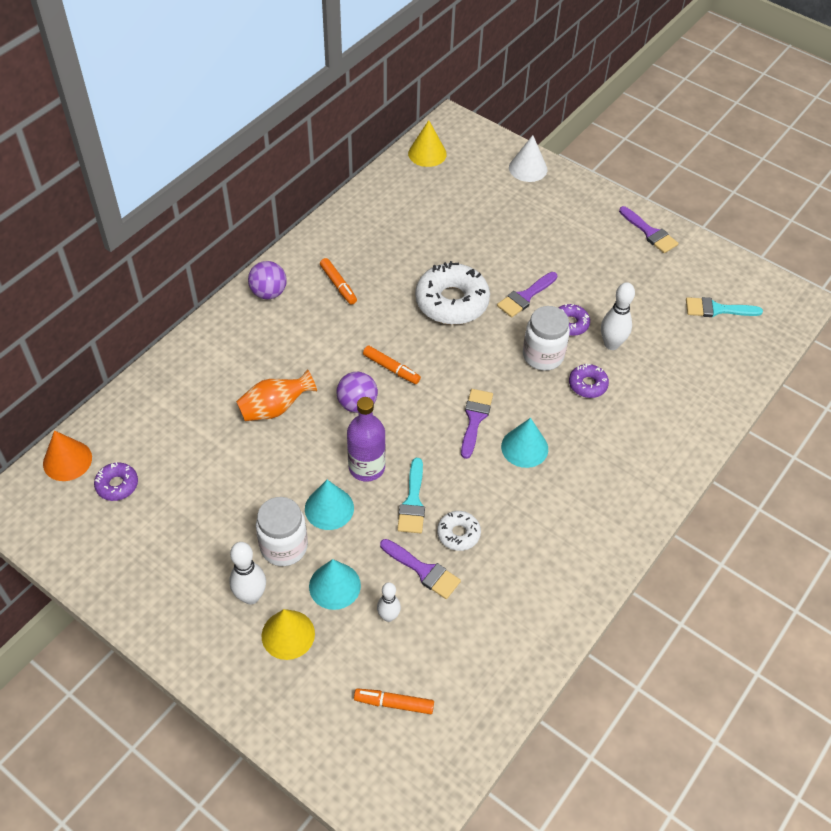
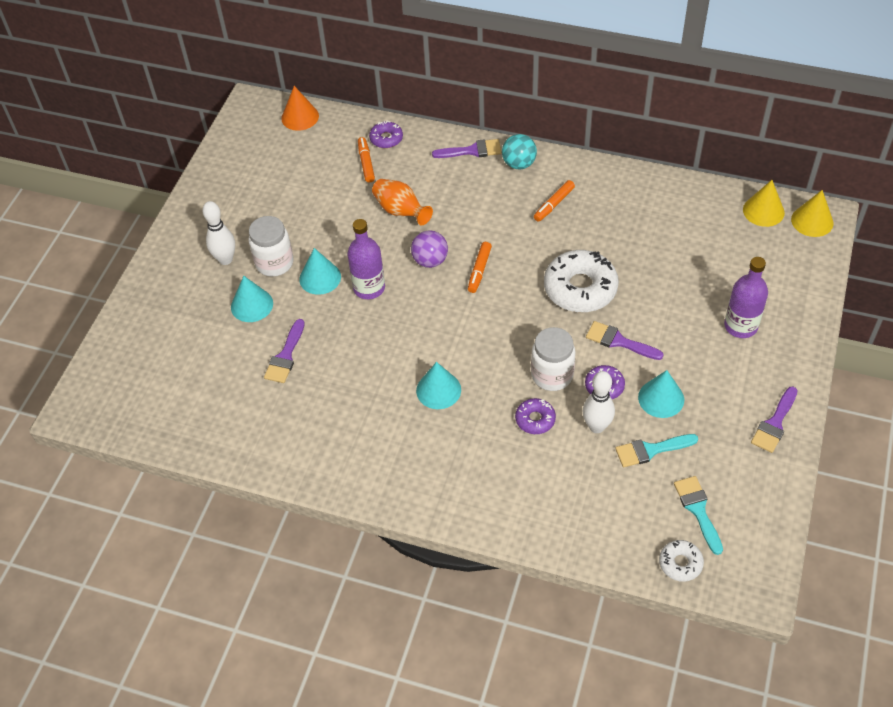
camera: 75 degrees right, 0 degrees up
(117, 485) = (290, 151): purple donut -> purple donut (386, 139)
(269, 293) = (519, 164): purple ball -> turquoise ball
(288, 634) = (201, 292): yellow cone -> yellow cone (812, 221)
(388, 616) = (237, 347): white bowling pin -> none
(394, 703) = (165, 373): orange marker -> orange marker (366, 163)
(413, 502) = (348, 329): turquoise brush -> turquoise brush (651, 450)
(458, 534) = (329, 369): white donut -> white donut (680, 563)
(475, 419) = (453, 345): purple brush -> purple brush (472, 151)
(528, 168) = (799, 295): white cone -> none
(544, 214) = (740, 326): none -> purple bottle
(598, 291) = (661, 398): none -> turquoise cone

